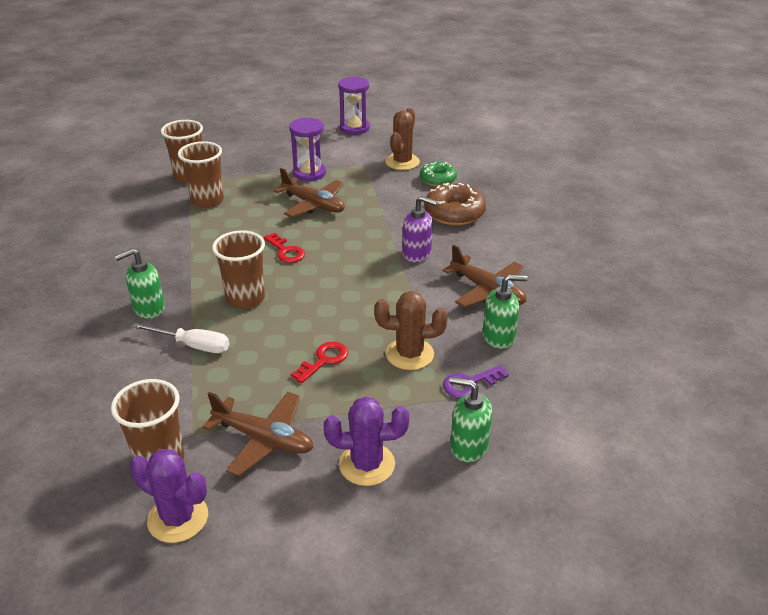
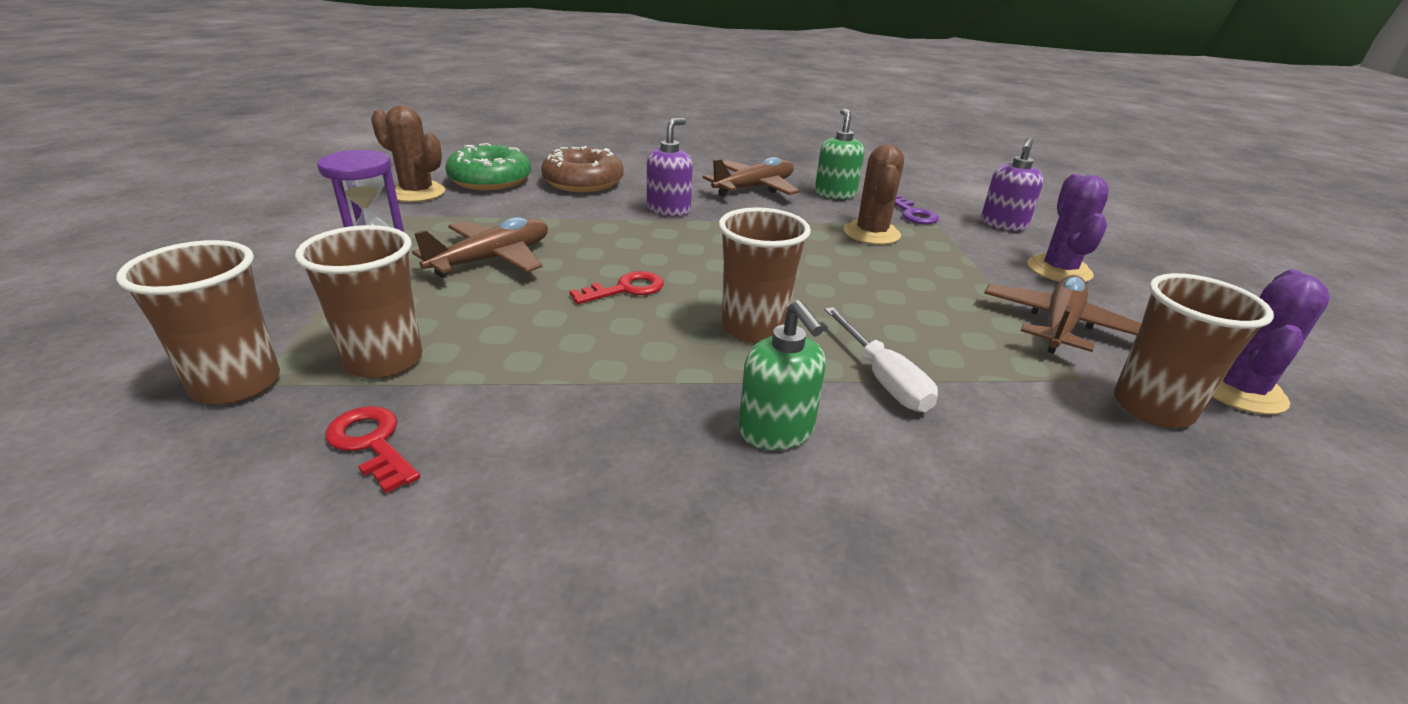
camera: 85 degrees left, 5 degrees down
(193, 345) = (882, 379): white screwdriver -> white screwdriver turned 135 degrees clockwise
(324, 360) = (893, 279): red key -> red key (371, 443)
(354, 128) = (252, 210): purple hourglass -> none
(438, 179) = (490, 180): green donut -> green donut, size x1.54
(468, 446) = (1003, 225): green soap dispenser -> purple soap dispenser

